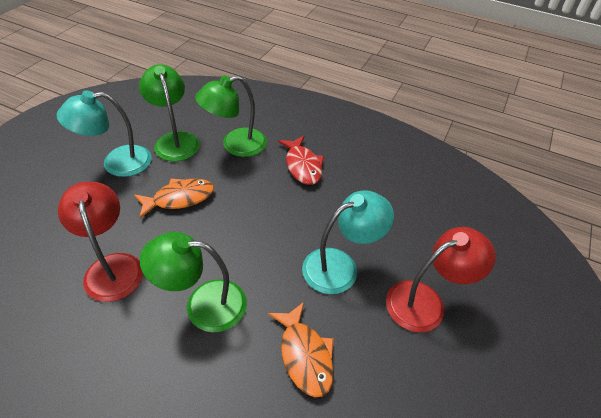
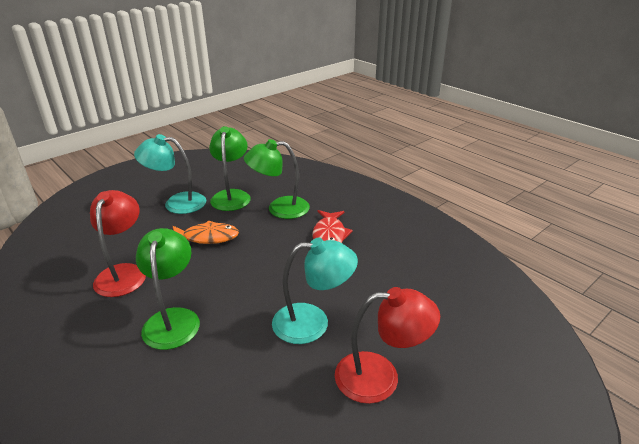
camera: 25 degrees right, 15 degrees down
(203, 304) = (173, 319): green lamp -> green lamp turned 60 degrees clockwise
(304, 355) = (231, 385): orange fish -> none

